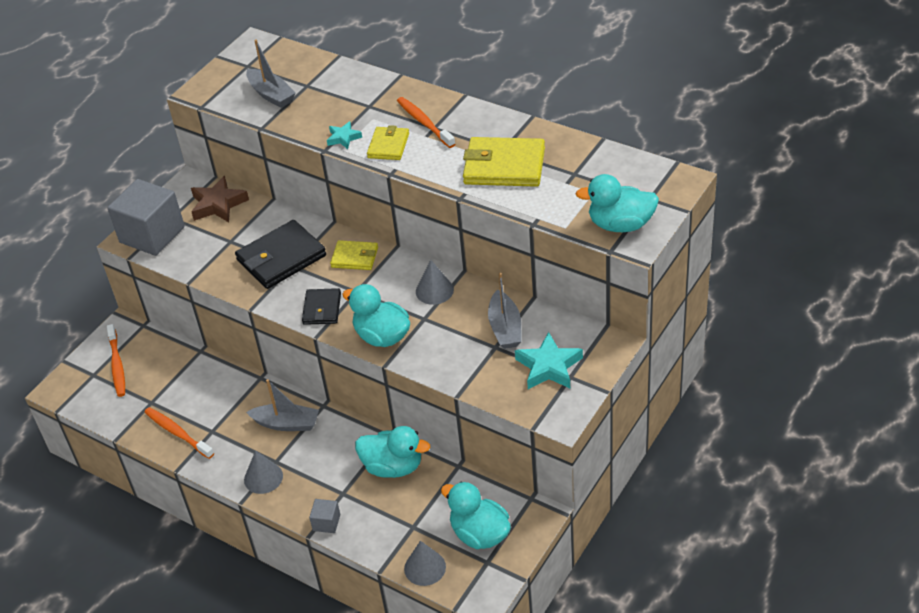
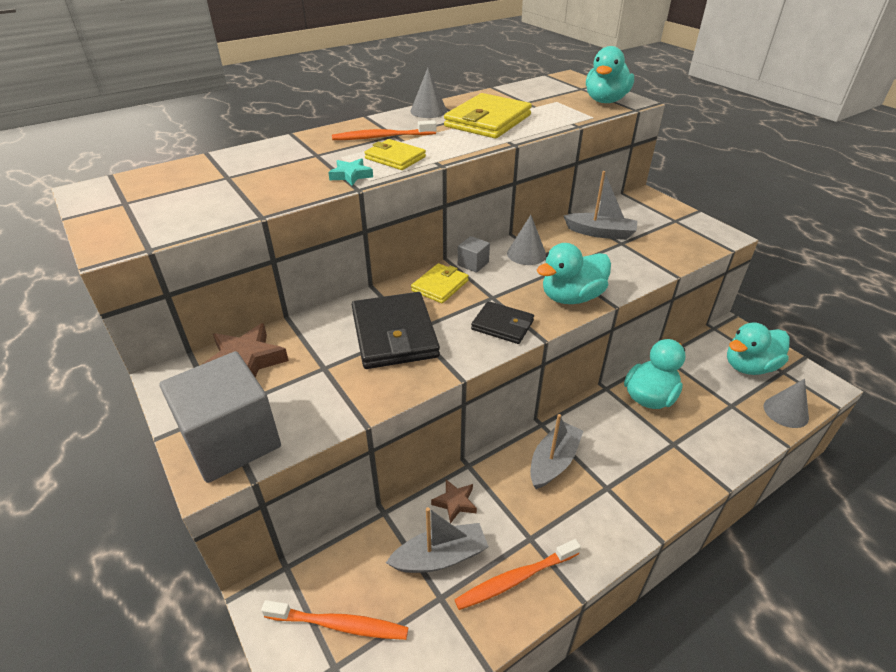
camera: 70 degrees left, 5 degrees down
(224, 382) = (455, 502): none -> brown star
(263, 477) = (628, 506): grey cone -> grey cone (428, 111)
(271, 94) = (208, 199): grey boat -> grey boat (440, 557)
(326, 522) = (712, 468): grey cube -> grey cube (473, 264)
(549, 367) = (659, 226): turquoise star -> none

